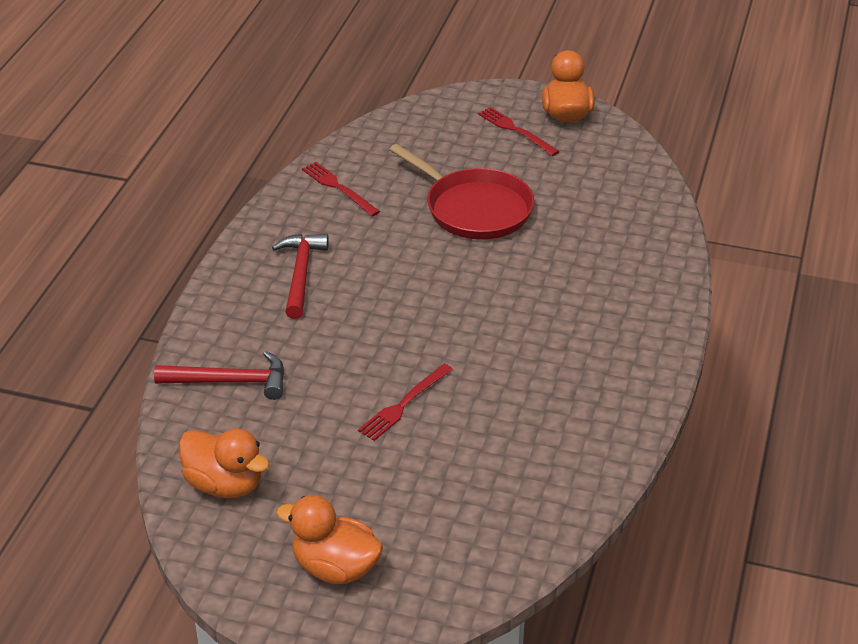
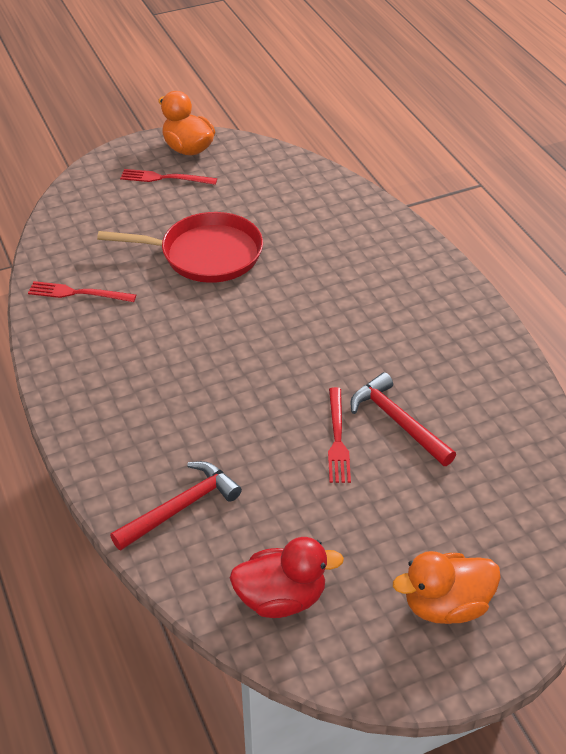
camera: 40 degrees left, 5 degrees up
(225, 484) = (281, 598): orange duck -> red duck
(301, 274) = (131, 381): red hammer -> red hammer (398, 421)

